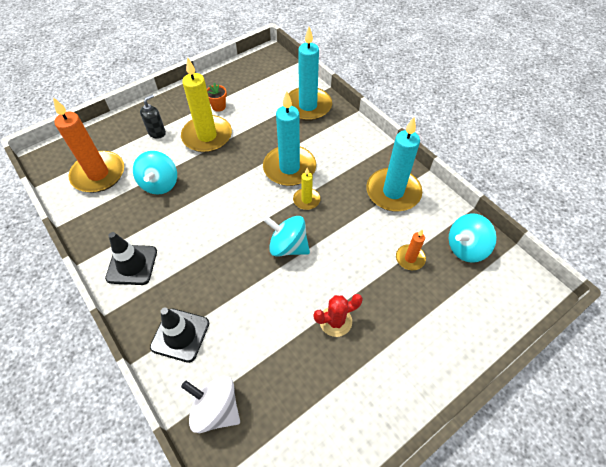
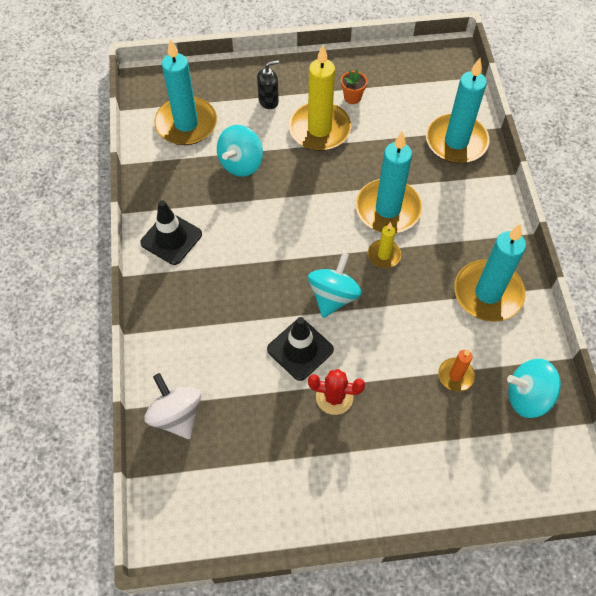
camera: 30 degrees right, 5 degrees up
(98, 174) = (186, 124): orange candle -> turquoise candle
(180, 335) = (180, 331): black traffic cone -> black traffic cone (300, 349)
(288, 246) = (333, 296): turquoise spinning top -> turquoise spinning top turned 60 degrees clockwise

